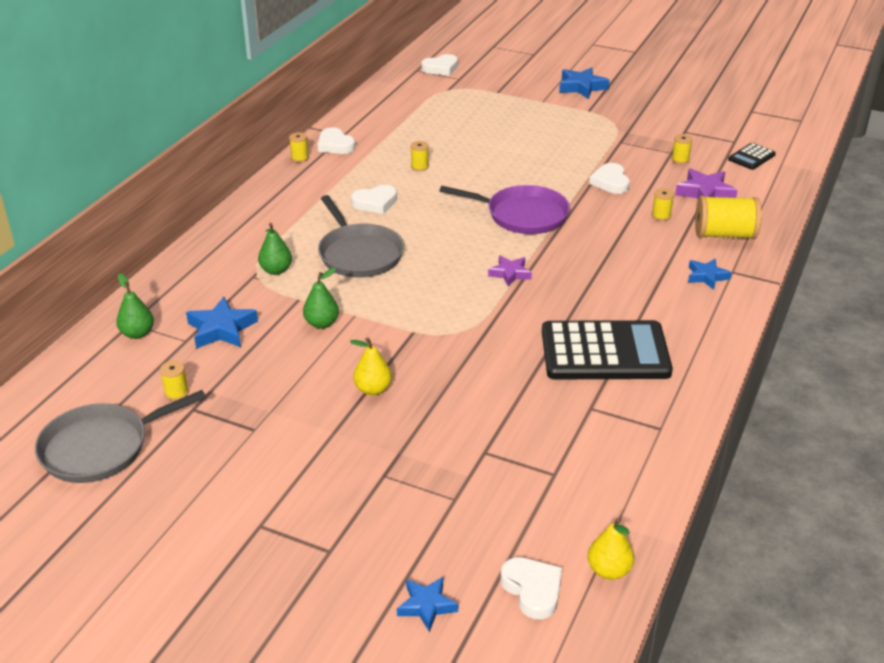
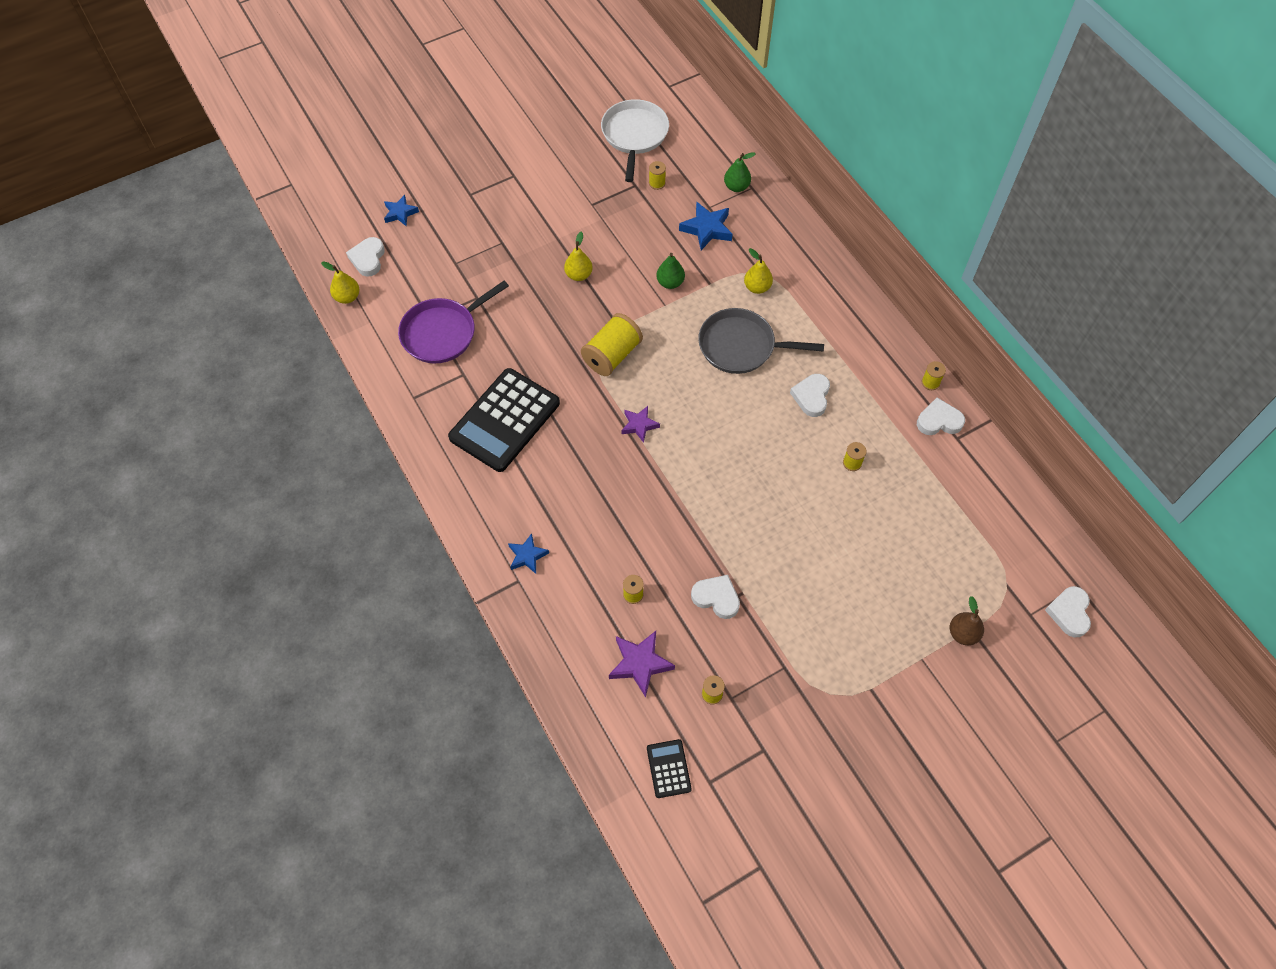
camera: 125 degrees right, 25 degrees up
(100, 448) = (634, 135): grey pan -> white pan
(276, 270) = (757, 287): green pear -> yellow pear
(504, 94) = (963, 633): none -> brown pear
(523, 215) = (713, 489): purple pan -> purple pan (442, 333)
(532, 590) = (368, 259): white heart -> white heart turned 90 degrees clockwise
(581, 87) = (933, 726): blue star -> none
(724, 235) = (568, 620): yellow spool -> yellow spool (612, 355)

